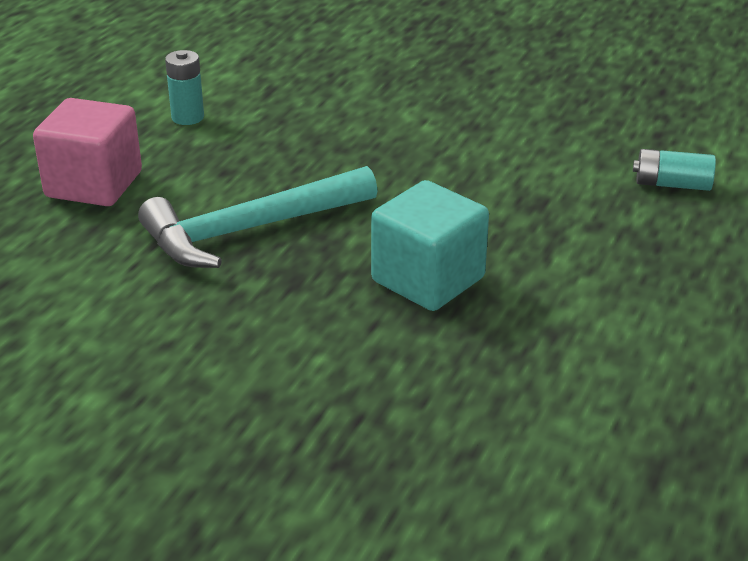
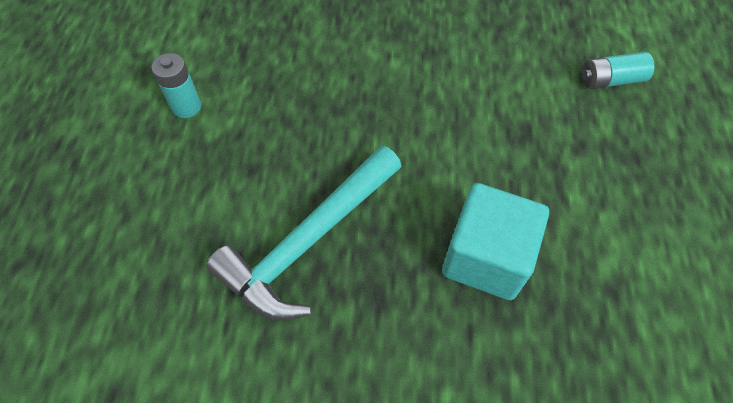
camera: 20 degrees left, 25 degrees up
(94, 184) = (139, 223): pink cube -> none

